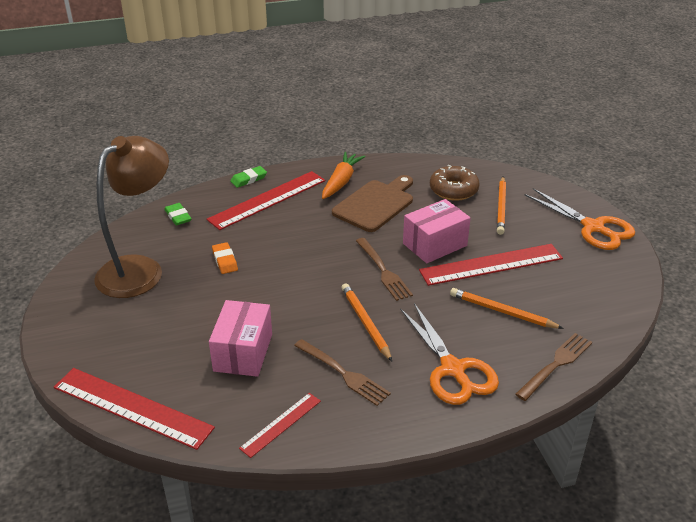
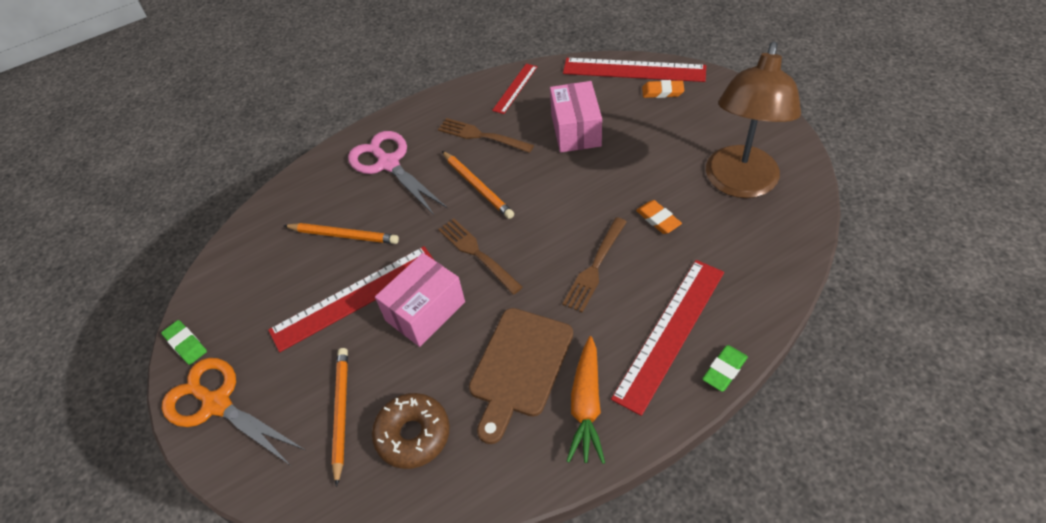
camera: 170 degrees right, 15 degrees up
(125, 370) = (662, 92): none -> orange eraser
(178, 216) = (763, 268): green eraser -> green eraser (186, 344)
(453, 369) = (388, 163): orange scissors -> pink scissors
(556, 365) = (296, 192): brown fork -> brown fork (595, 267)

